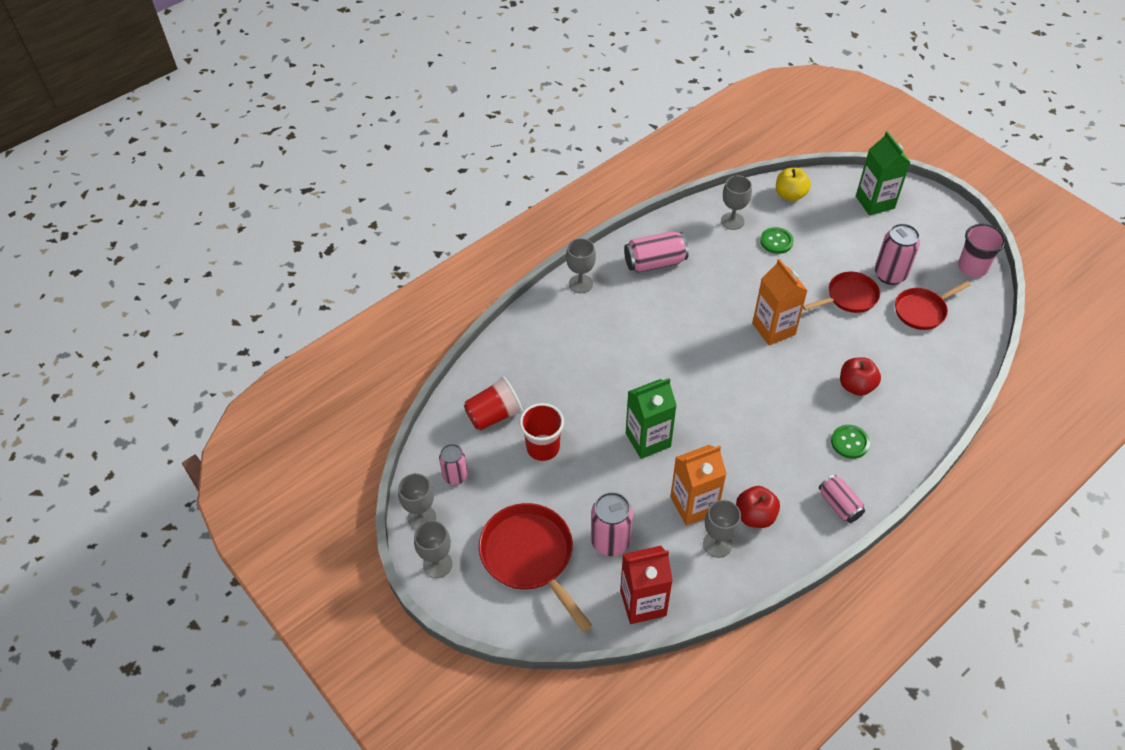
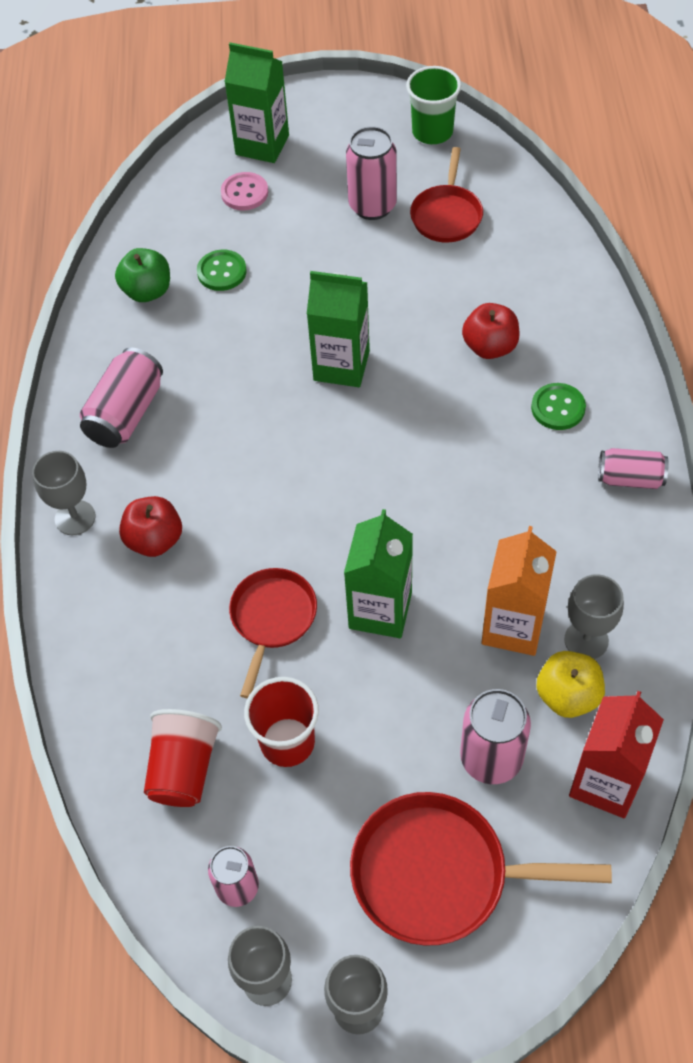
camera: 50 degrees left, 5 degrees up
(732, 221) = (147, 291): grey goblet -> green apple
(755, 516) = (579, 572): red apple -> red apple (155, 540)
(773, 329) = (341, 365): orange carton -> green carton
(790, 195) = (169, 210): yellow apple -> yellow apple (568, 696)
(835, 216) = (244, 193): none -> pink button
(849, 297) = (366, 264): red pan -> red pan (272, 619)
(972, 267) = (432, 132): pink cup -> green cup

